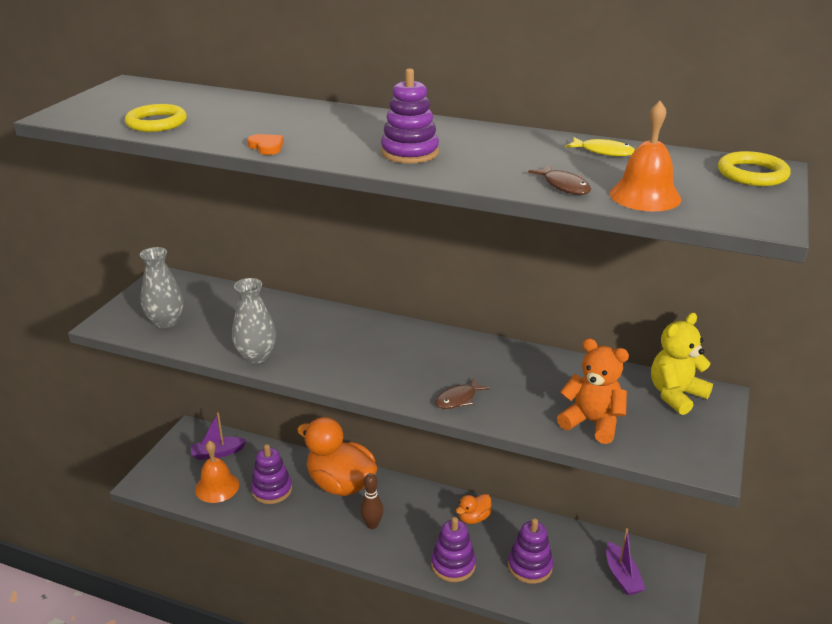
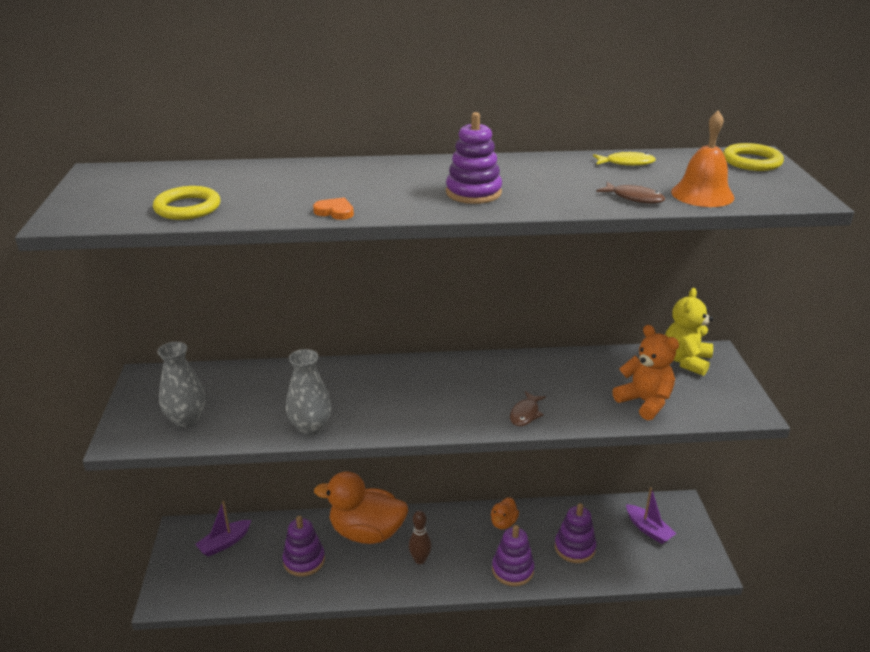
camera: 25 degrees left, 0 degrees up
(217, 487) = (246, 576): orange bell -> none
(592, 423) = (645, 402): orange teddy bear -> orange teddy bear turned 45 degrees clockwise

